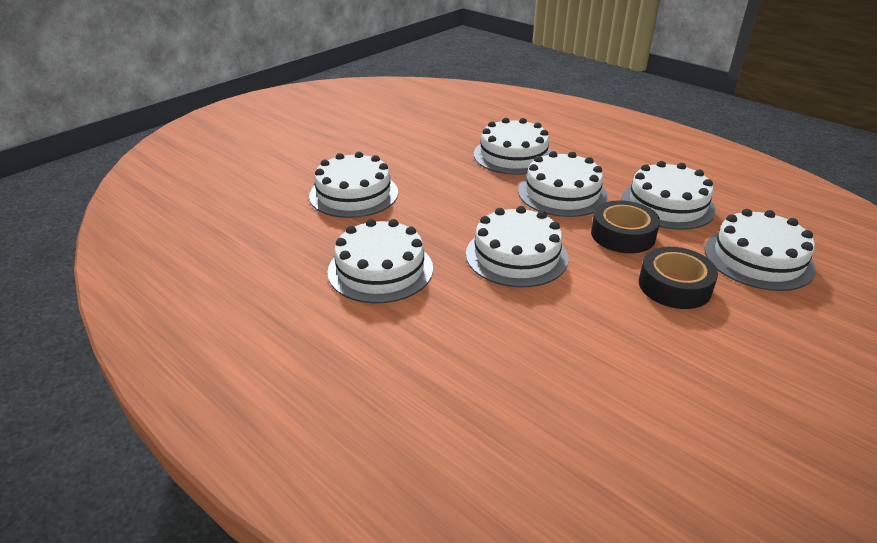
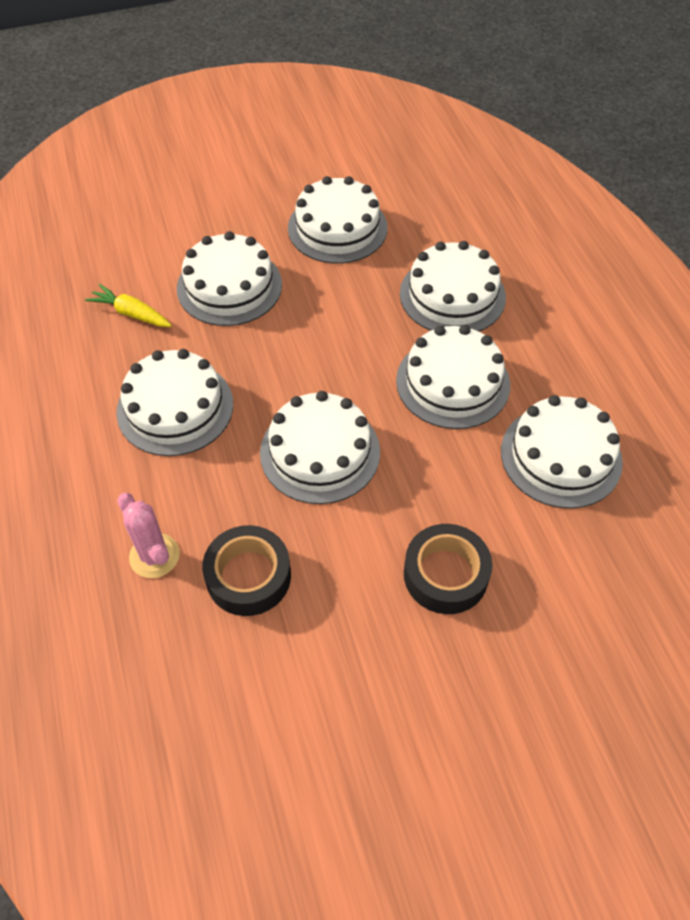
camera: 30 degrees right, 20 degrees up
(289, 230) = (131, 313): none -> yellow carrot
(457, 362) = (154, 556): none -> pink cactus
(623, 235) = (461, 477): black tape -> black tape (248, 576)
(758, 259) = (583, 586): white cake -> white cake (337, 228)

